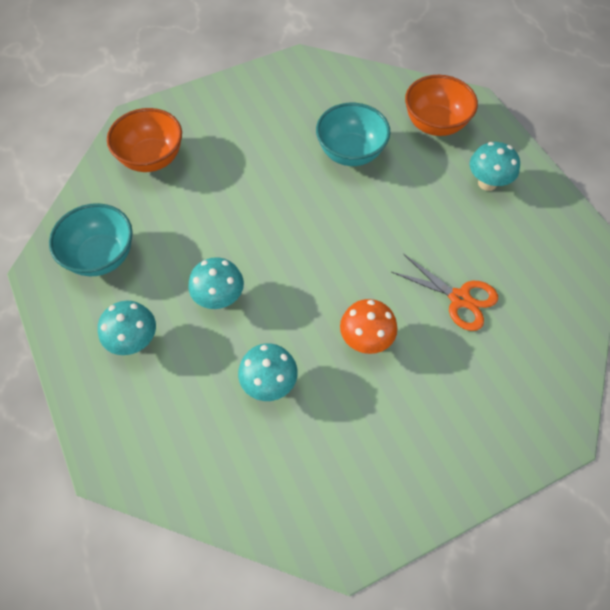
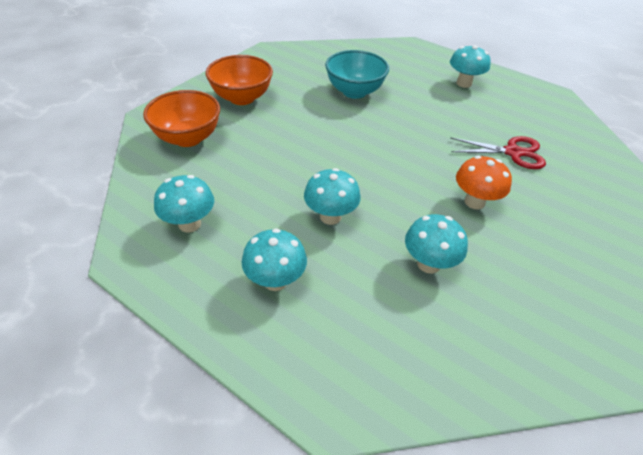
camera: 30 degrees left, 15 degrees down
(101, 256) = (189, 224): turquoise bowl -> turquoise mushroom
(435, 124) = (399, 62): orange bowl -> orange bowl (242, 98)
(459, 298) = (512, 152): orange scissors -> red scissors

